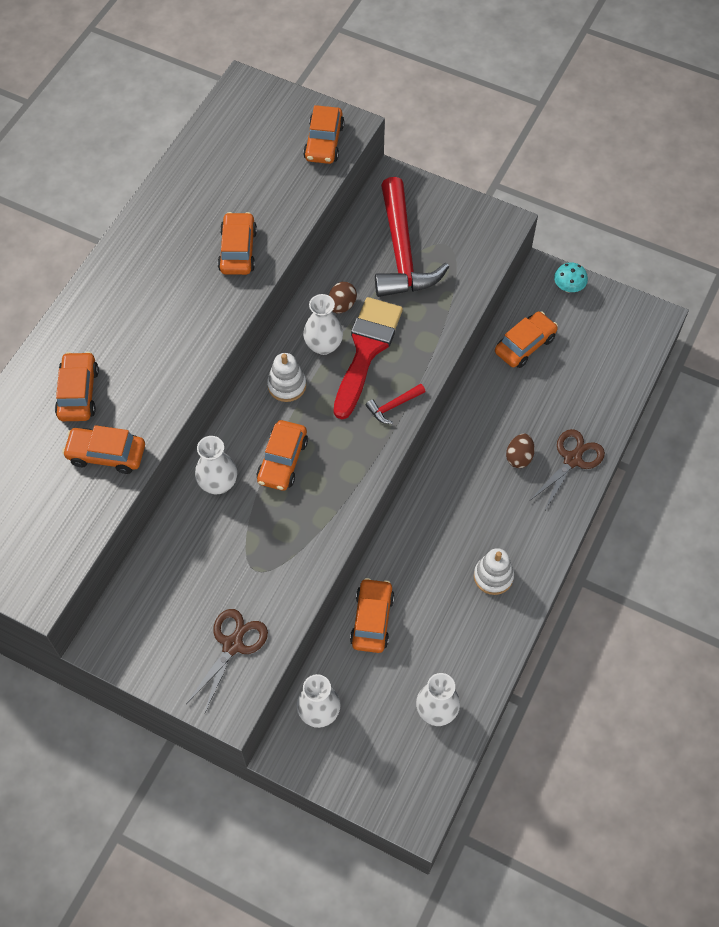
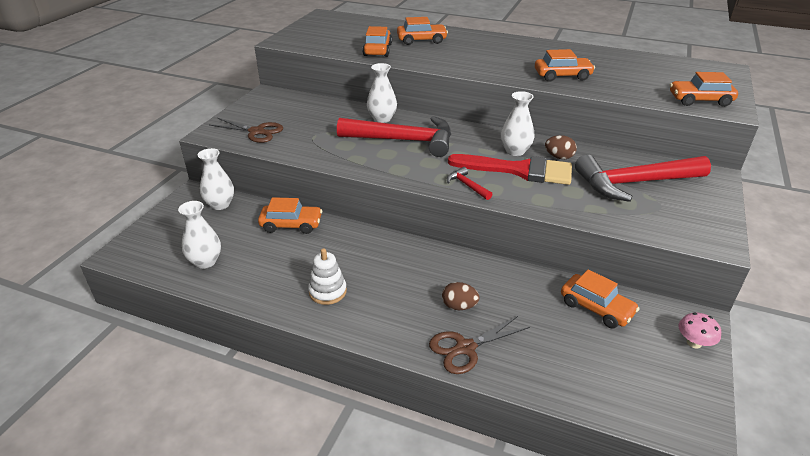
camera: 85 degrees right, 25 degrees down
(282, 461) = (404, 140): orange car -> red hammer
(287, 385) = (471, 138): white stacking toy -> none
(568, 287) = (694, 343): turquoise mushroom -> pink mushroom
(572, 459) = (465, 348): brown scissors -> brown scissors turned 120 degrees clockwise

